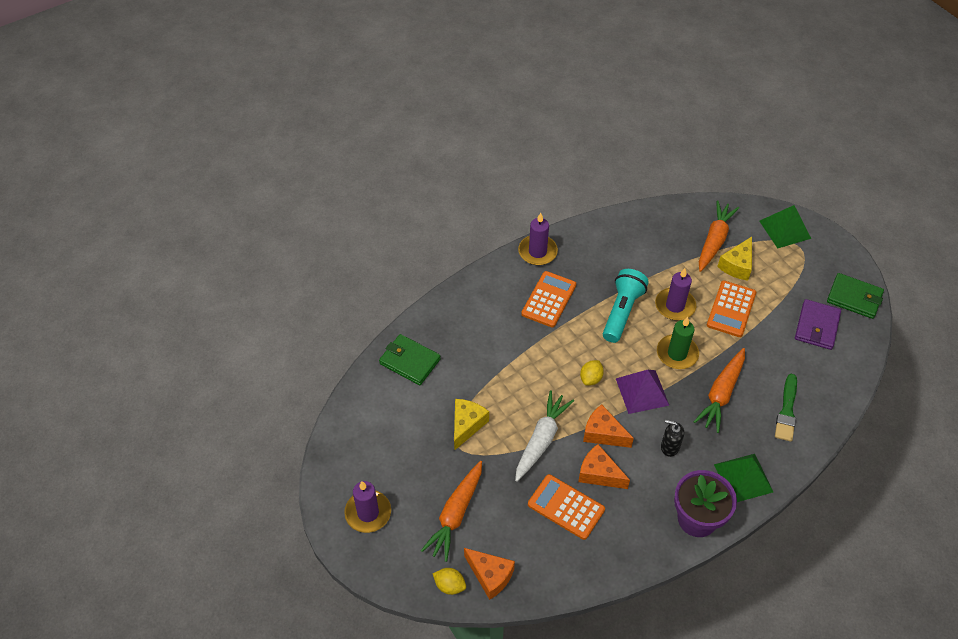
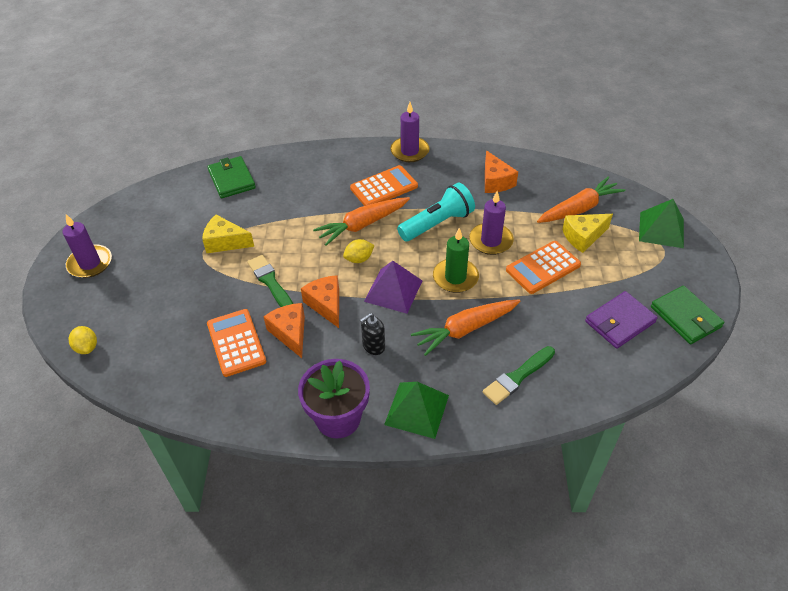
camera: 35 degrees right, 5 degrees down
(455, 514) = (148, 299): orange carrot -> orange carrot (362, 225)
(466, 425) = (225, 242): yellow cheese -> yellow cheese turned 135 degrees counterclockwise
(490, 575) = (123, 359): orange cheese -> orange cheese (495, 181)
(541, 439) = (270, 282): white carrot -> green brush
(669, 447) = (373, 346): black soap dispenser -> black soap dispenser turned 90 degrees counterclockwise

